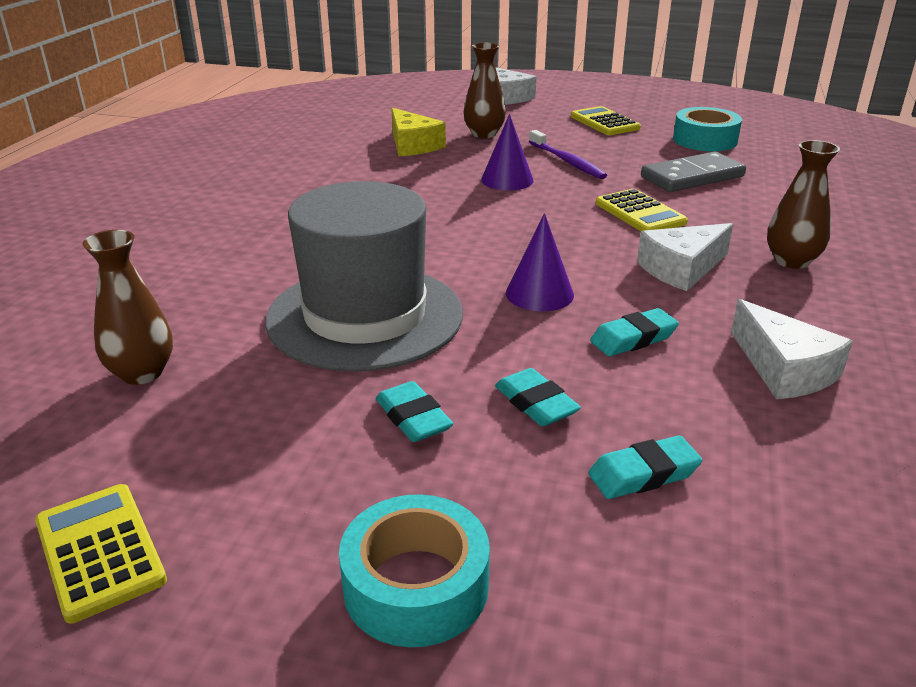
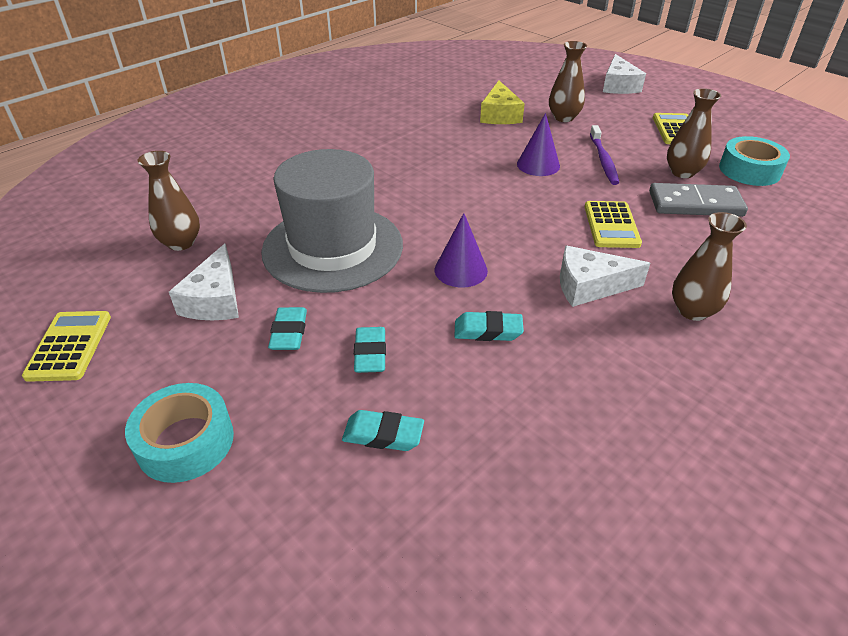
camera: 30 degrees right, 10 degrees up
(651, 155) = (682, 172): none -> brown vase
(784, 369) = (573, 401): white cheese -> white cheese (215, 299)

